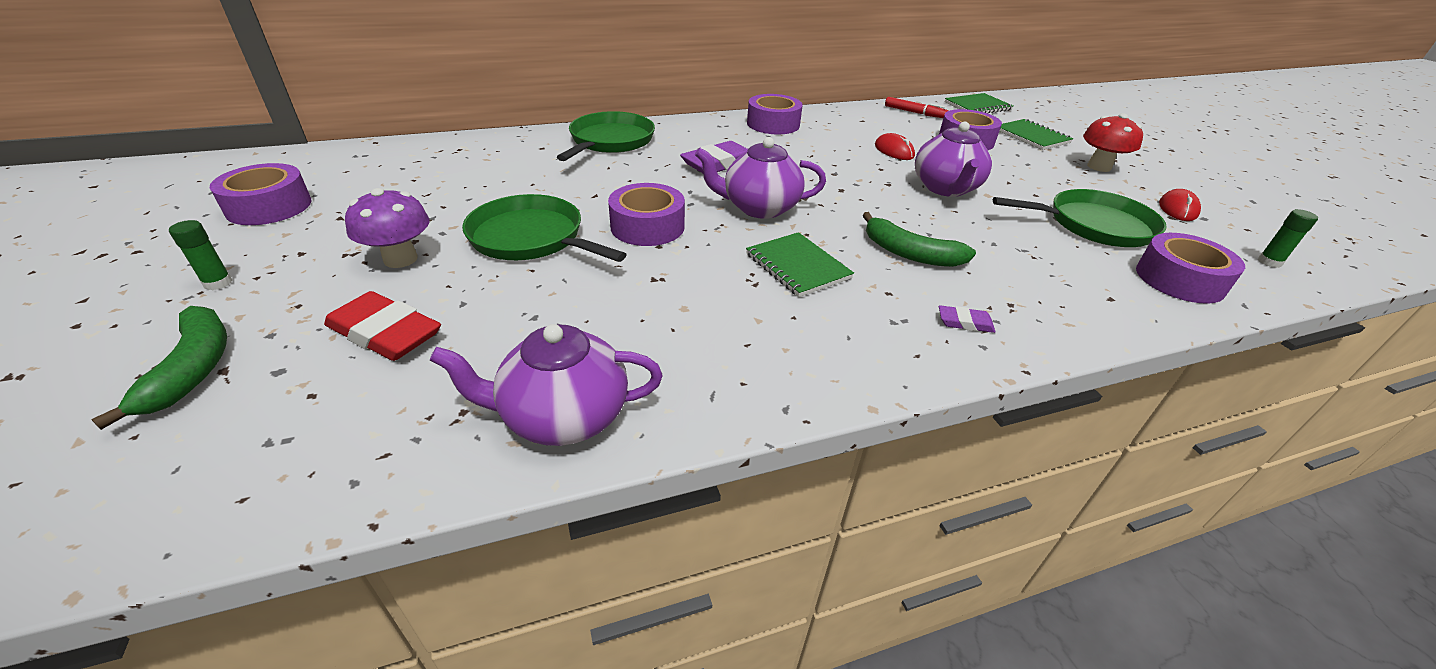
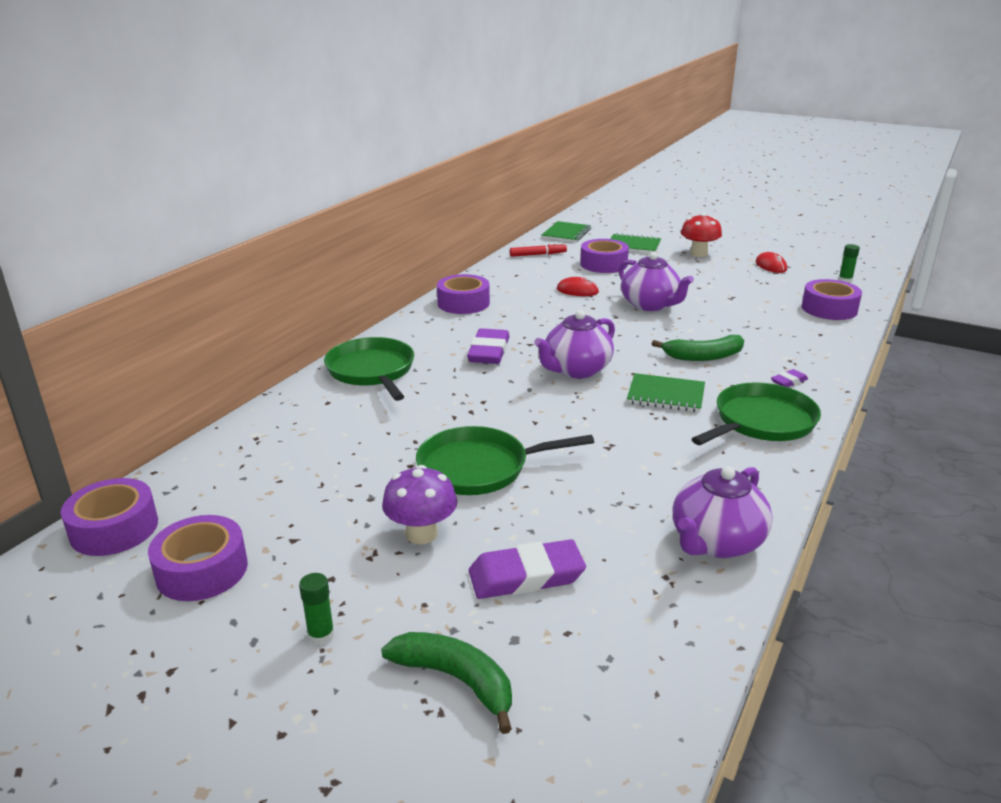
camera: 40 degrees left, 10 degrees down
(385, 333) = (526, 576): red eraser -> purple eraser
(647, 226) = (536, 418): purple tape -> purple tape (114, 529)
(1094, 225) = (753, 294): green pan -> green pan (761, 421)

